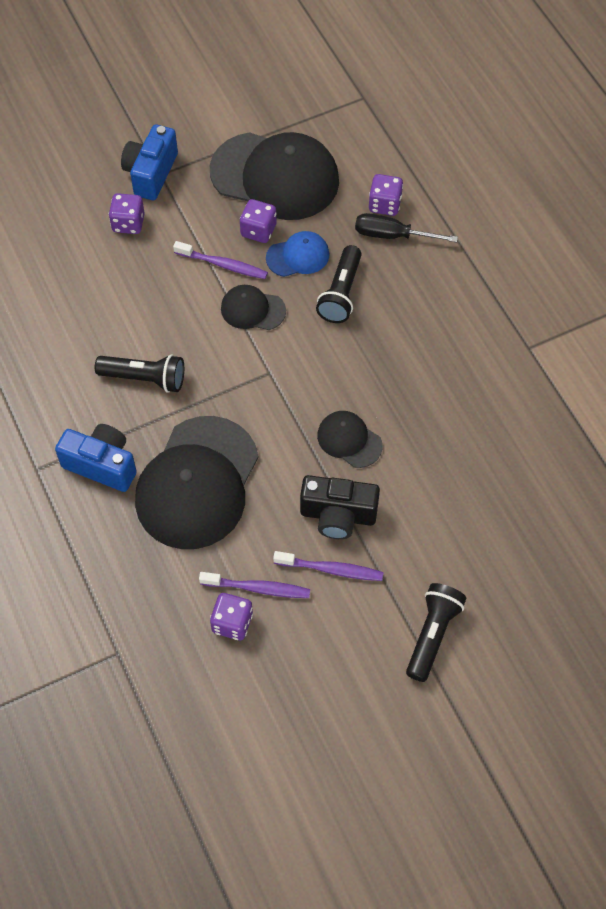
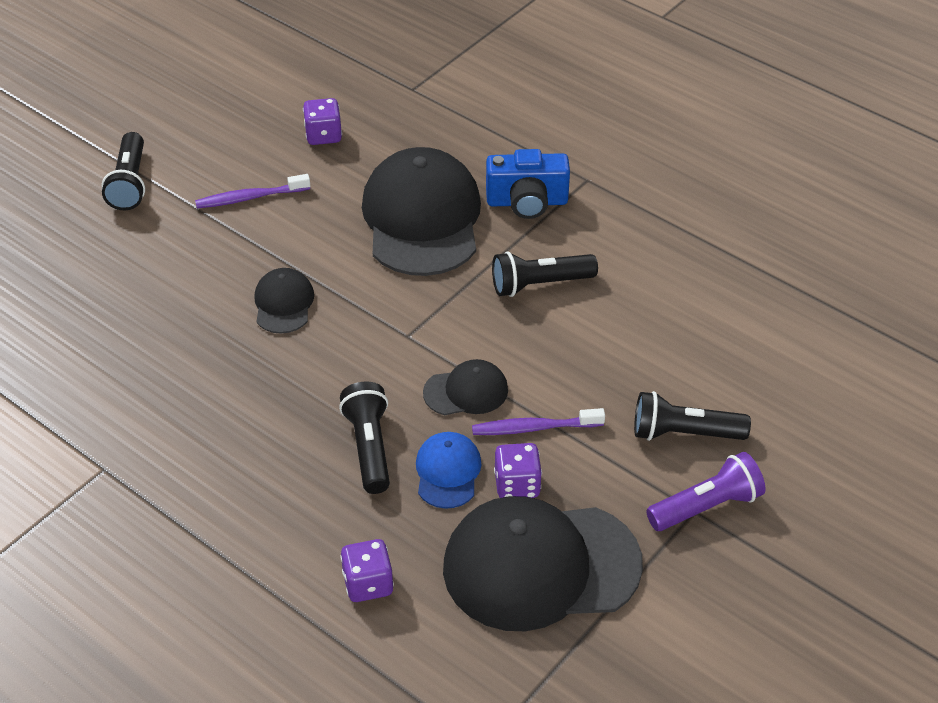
camera: 155 degrees right, 15 degrees down
(128, 223) = (684, 433): purple dice -> black flashlight
(151, 173) = (706, 506): blue camera -> purple flashlight
(257, 588) = (314, 164): purple toothbrush -> none
(298, 256) = (447, 472): blue cap -> blue cap turned 135 degrees clockwise
(338, 515) = (264, 239): black camera -> none
(349, 440) = (283, 303): black cap -> black cap turned 105 degrees counterclockwise
(392, 235) = (338, 544): black screwdriver -> none

